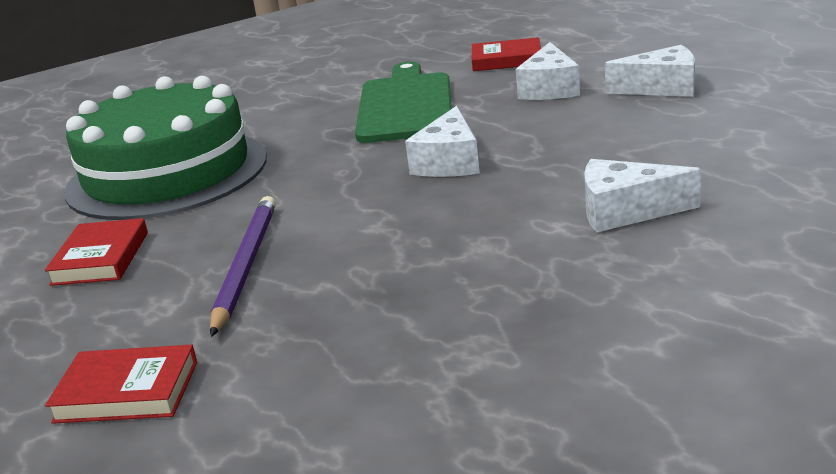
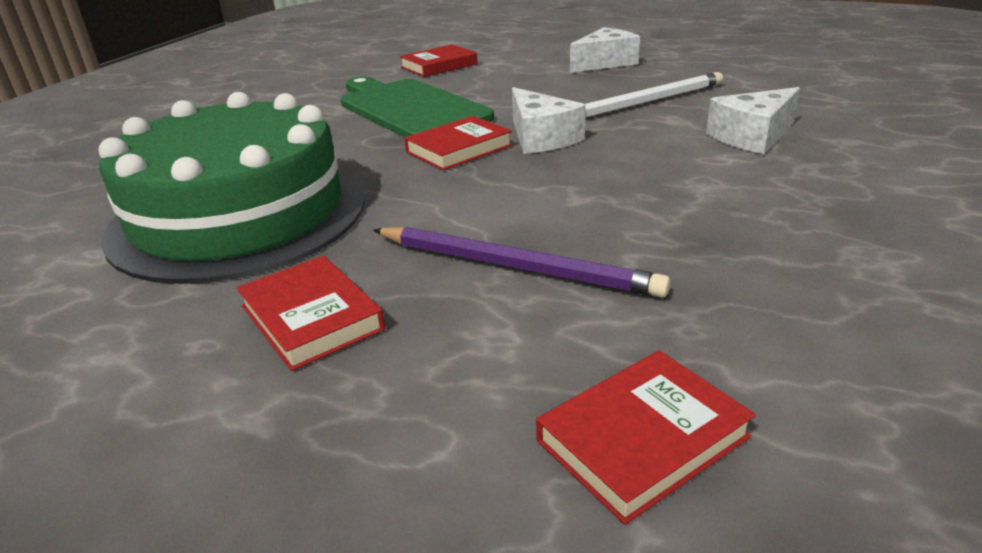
camera: 40 degrees left, 5 degrees up
(246, 265) = (515, 266): purple pencil -> purple pencil turned 150 degrees clockwise
(373, 156) = (459, 149): none -> red book
(549, 89) = (518, 77): white cheese -> none
(609, 146) = (647, 101): none -> white pencil

